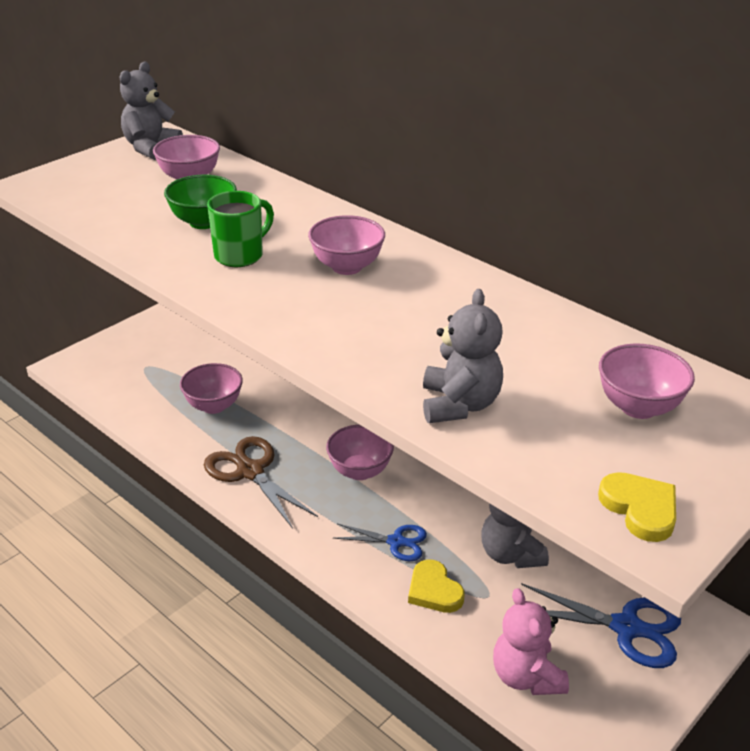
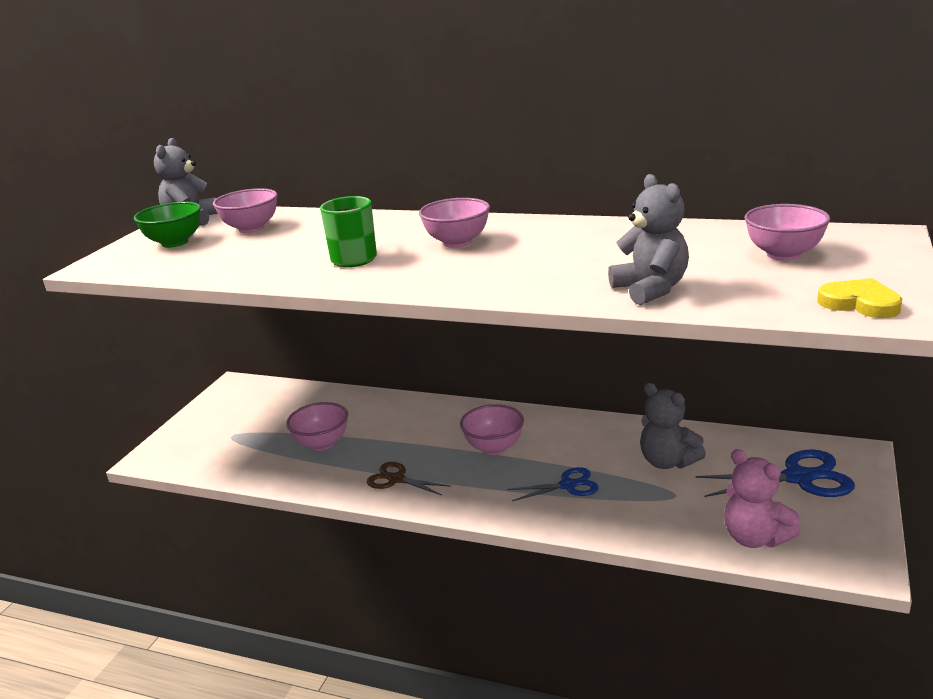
camera: 20 degrees left, 10 degrees down
(203, 222) = (296, 249): green bowl -> green bowl (175, 243)
(250, 471) = (396, 479): brown scissors -> brown scissors, size x0.62
(434, 590) = (629, 507): yellow heart -> none

